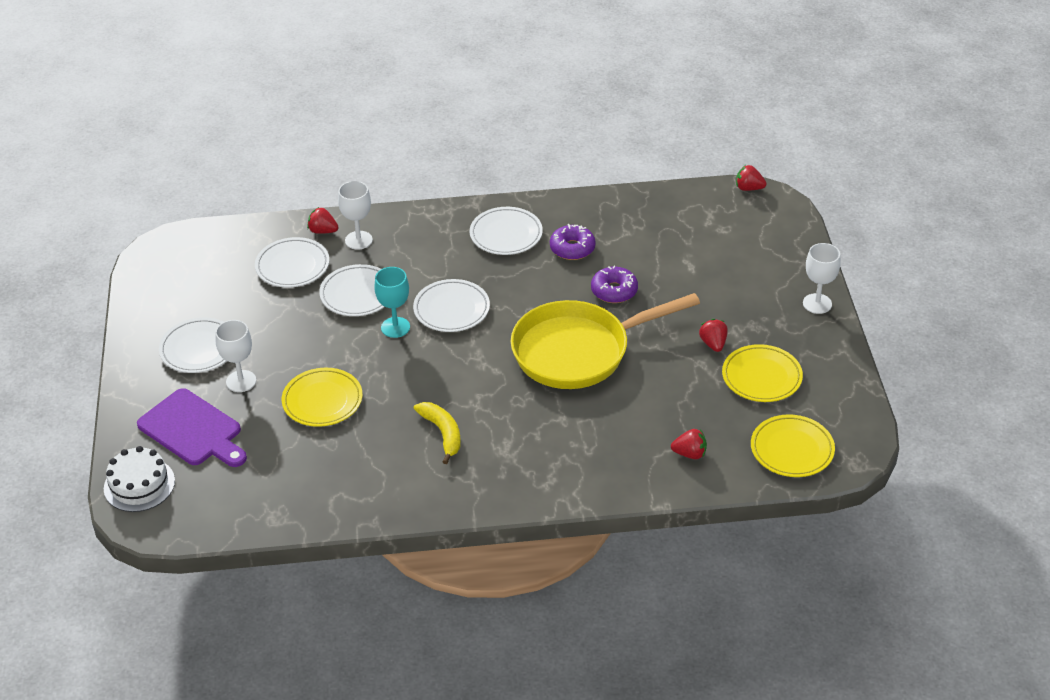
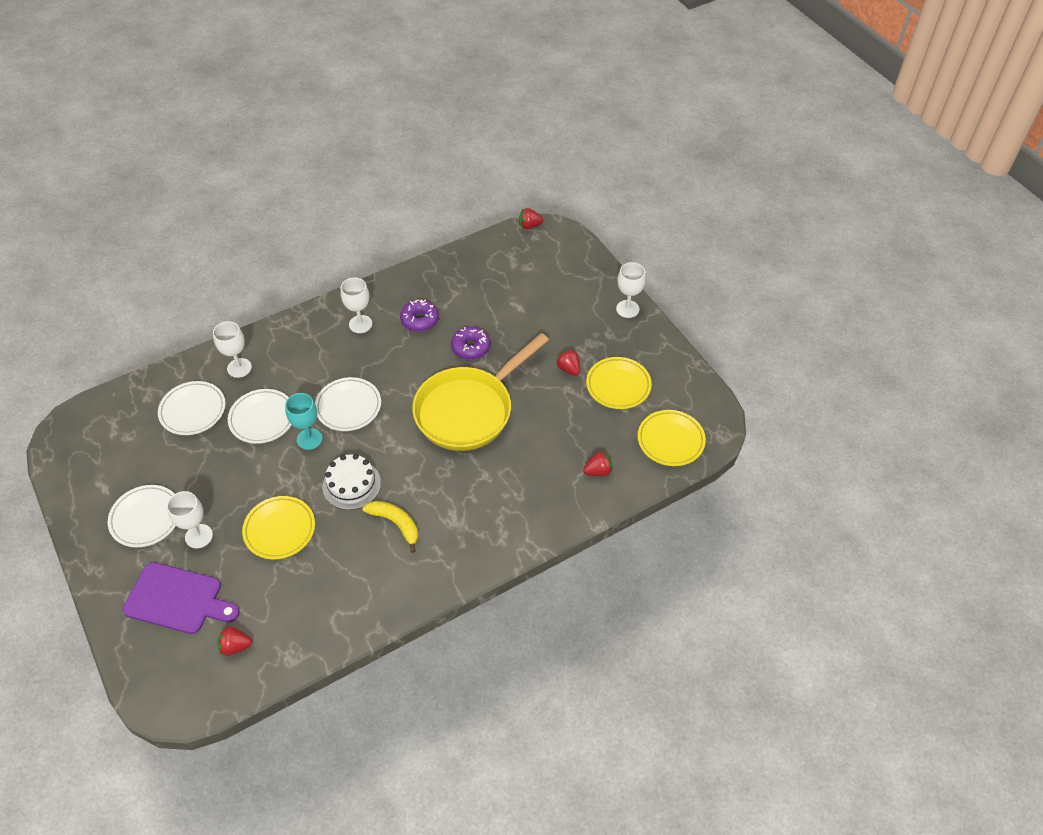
camera: 25 degrees left, 10 degrees up
(139, 485) = (153, 672): white cake -> white cake (351, 484)
(323, 231) = (204, 369): red strawberry -> red strawberry (235, 646)
(506, 234) = (360, 324): white plate -> white goblet

